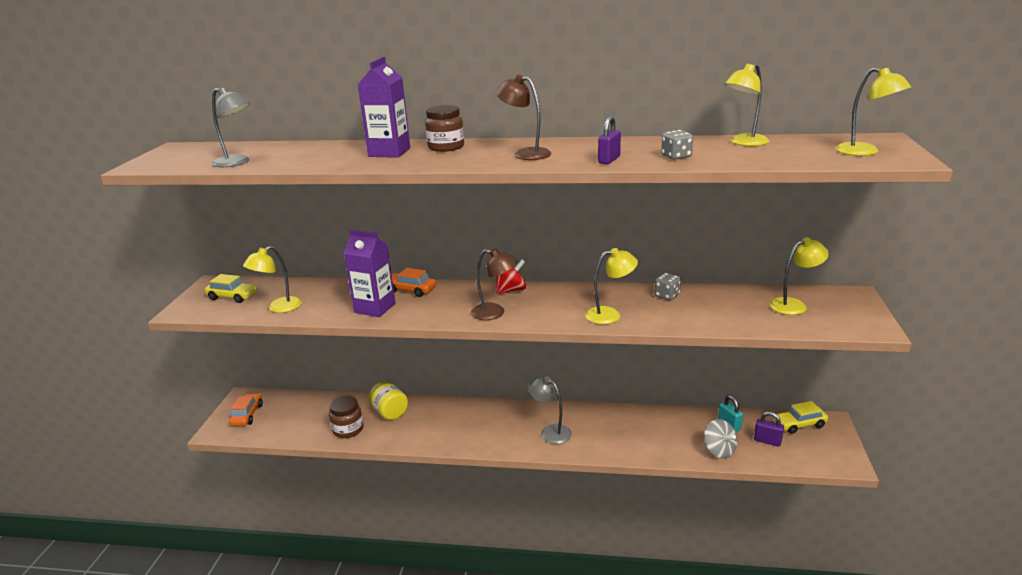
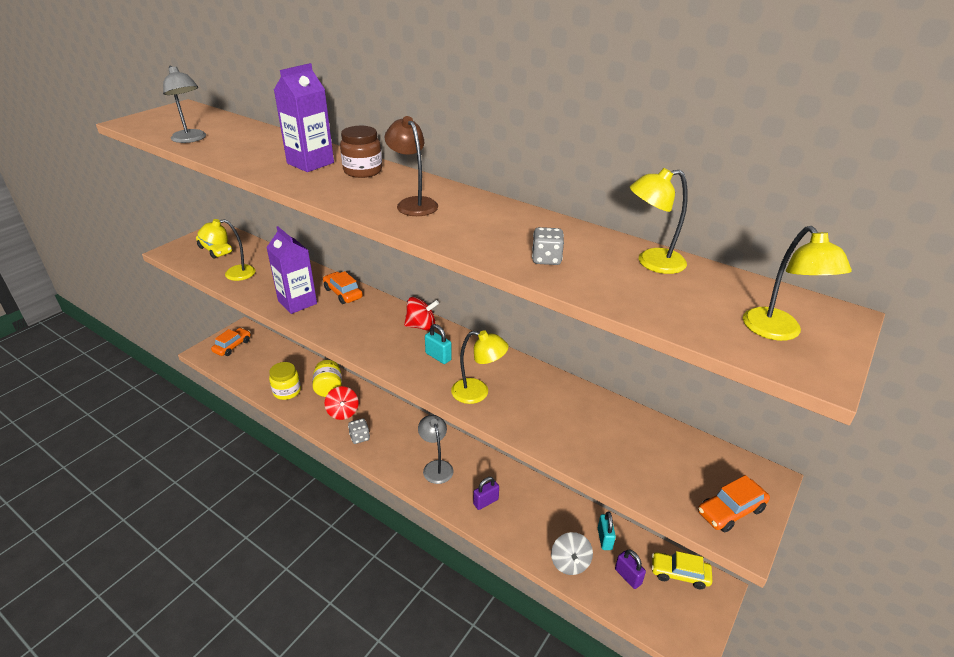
camera: 25 degrees right, 10 degrees up
(348, 429) = (287, 391): brown jar -> yellow jar
(423, 425) = (343, 412): none -> red spinning top
(495, 313) = (382, 347): brown lamp -> none
(550, 304) = (438, 356): none -> turquoise padlock
(609, 160) = (474, 240): purple padlock -> purple padlock (485, 502)
(667, 295) = (555, 392): grey dice -> grey dice (359, 437)
(794, 305) = (678, 462): yellow lamp -> none
(854, 317) = (730, 511): none -> orange car

